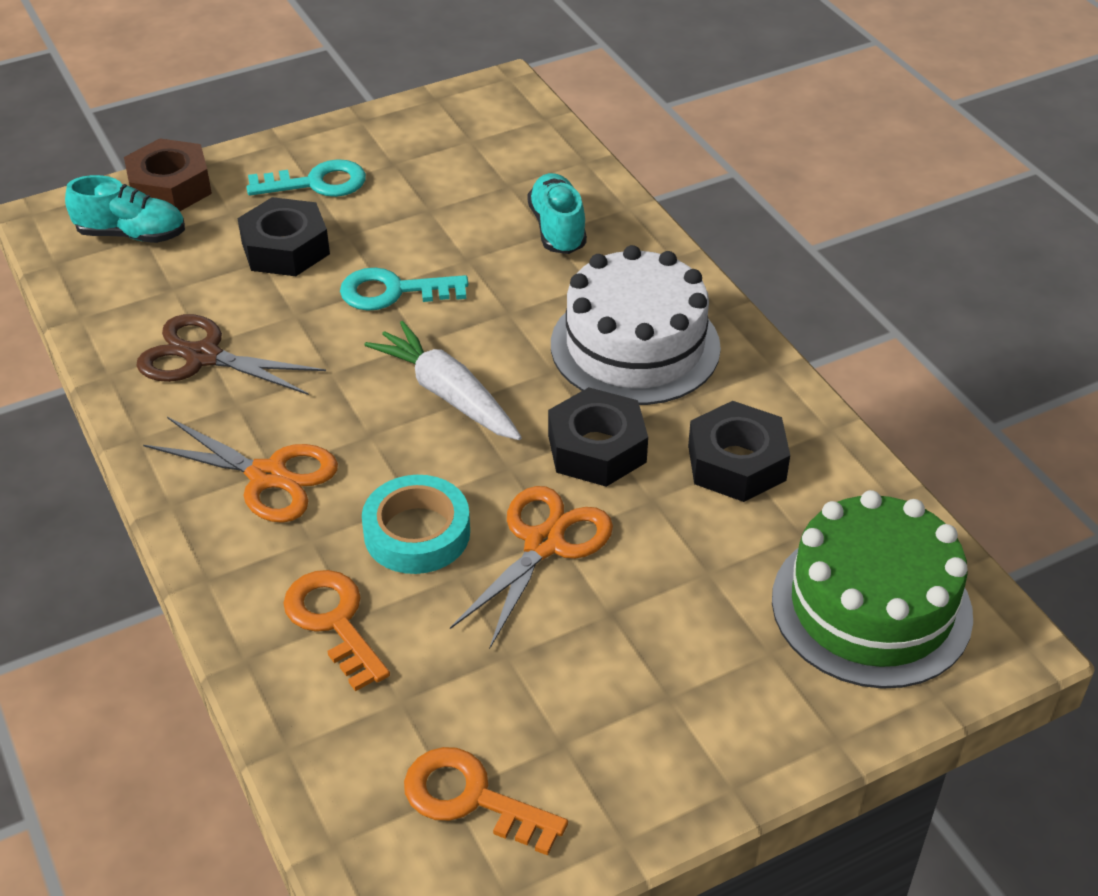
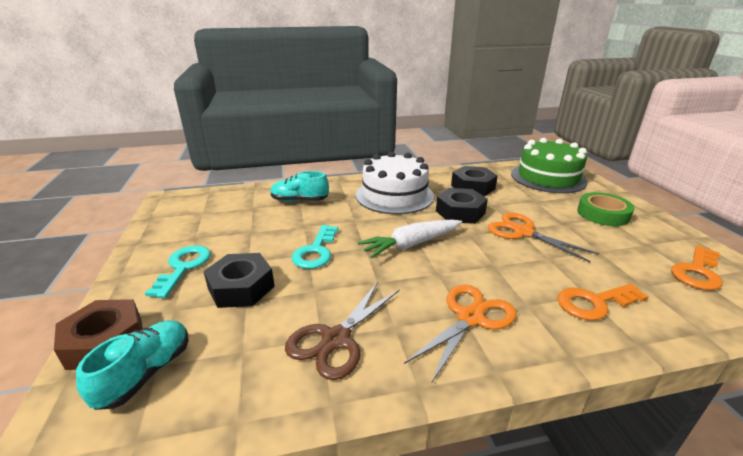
camera: 75 degrees left, 15 degrees down
(417, 533) = (518, 266): turquoise tape -> none
(685, 690) = (603, 214): none -> green tape

